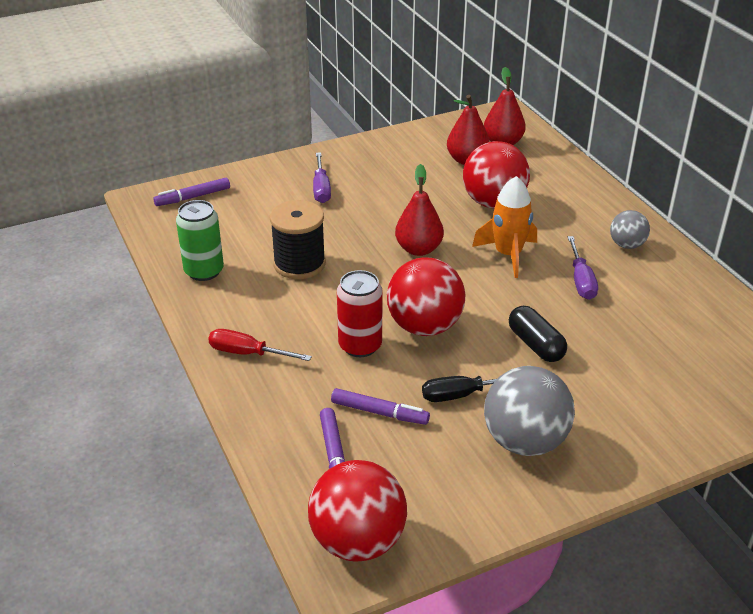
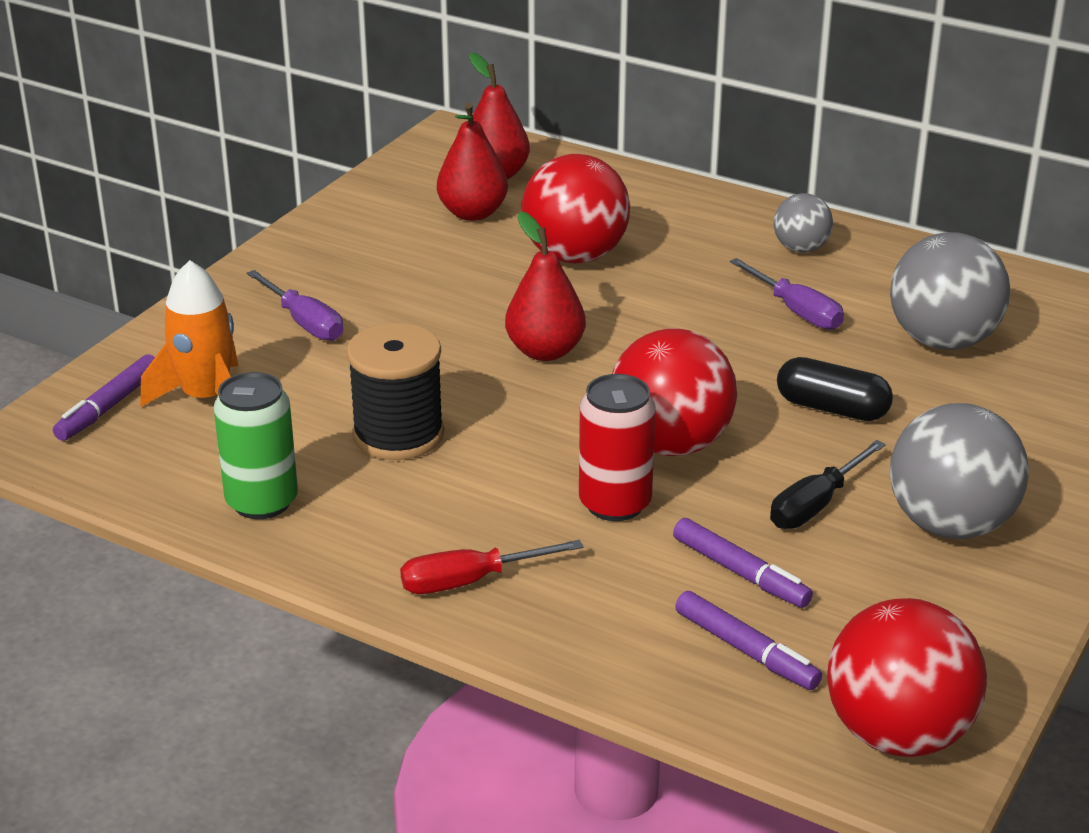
camera: 35 degrees left, 5 degrees down
(379, 412) = (740, 573): purple marker -> purple marker turned 60 degrees clockwise
(508, 254) = (671, 314): orange rocket -> orange rocket (206, 398)
(649, 333) = (942, 341): none -> grey ball

